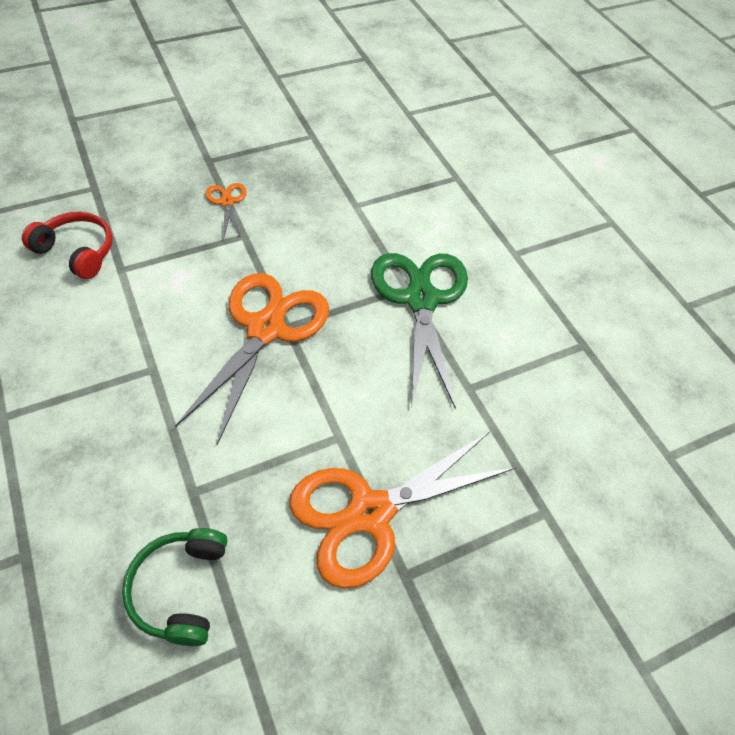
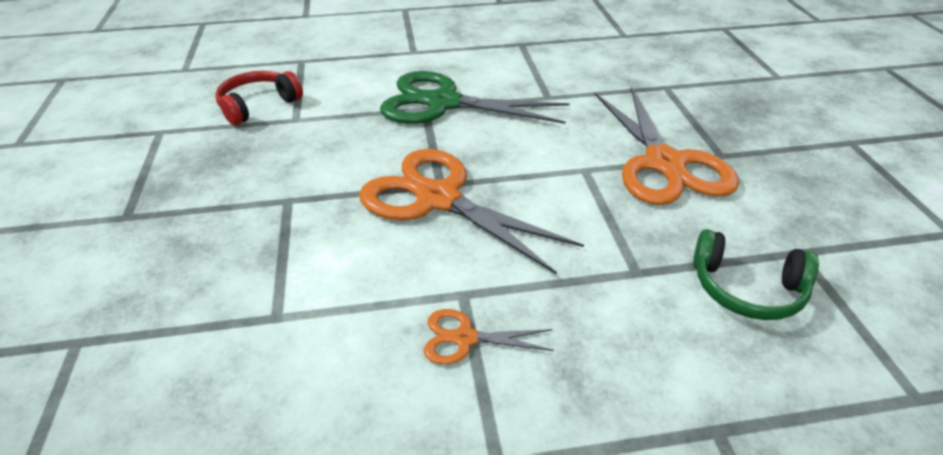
camera: 70 degrees left, 15 degrees down
(77, 251) = (208, 366): red headphones -> red headphones (258, 105)
(227, 202) = (219, 207): orange scissors -> orange scissors (464, 338)

